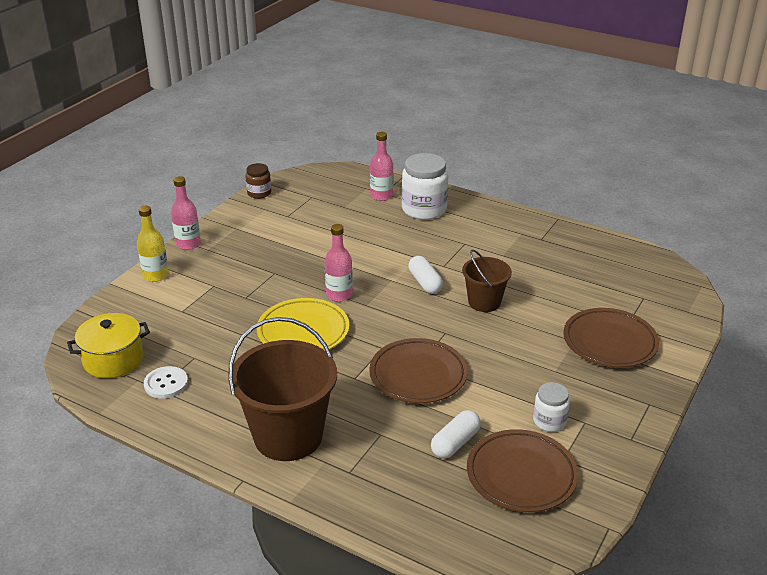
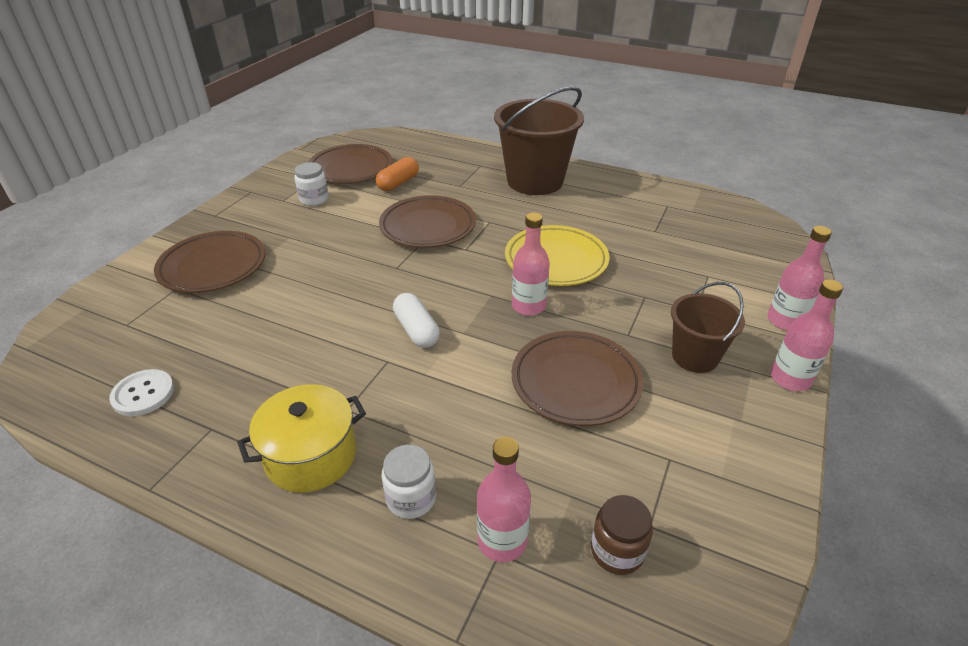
camera: 175 degrees right, 5 degrees up
(113, 360) = (732, 225): yellow pot -> yellow pot (311, 456)
(155, 275) = (785, 321): yellow bottle -> pink bottle
(166, 383) = (663, 209): white button -> white button (143, 394)
(259, 193) = (766, 530): brown jar -> brown jar (617, 551)
(323, 249) = (575, 382): none -> brown plate
(424, 209) = (411, 498): white jar -> white jar, size x0.55
(455, 443) = (398, 183): white capsule -> orange capsule
(484, 302) = (342, 306): brown bucket -> brown bucket (695, 357)

